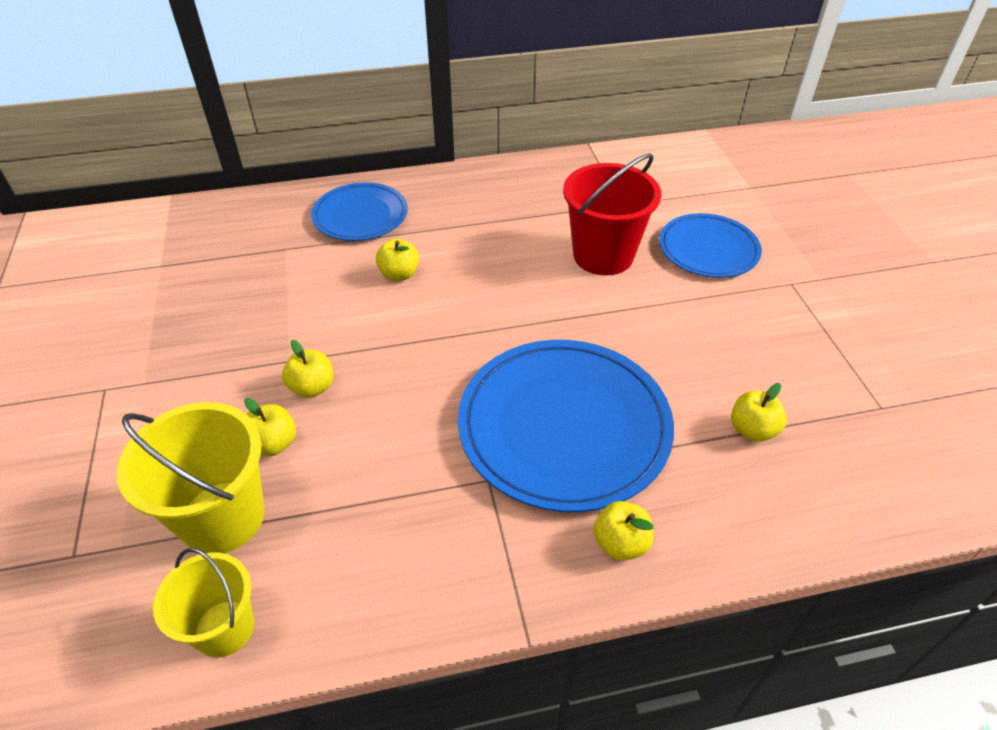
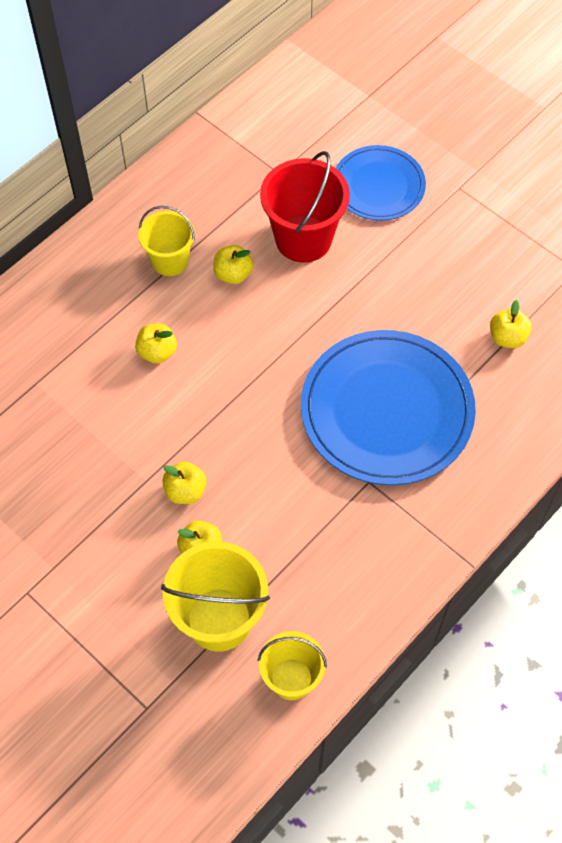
camera: 35 degrees left, 15 degrees up
(360, 215) = (66, 310): blue plate -> none
(473, 220) = (170, 261): none -> yellow bucket
(620, 543) = (480, 471): yellow apple -> yellow apple (233, 274)

